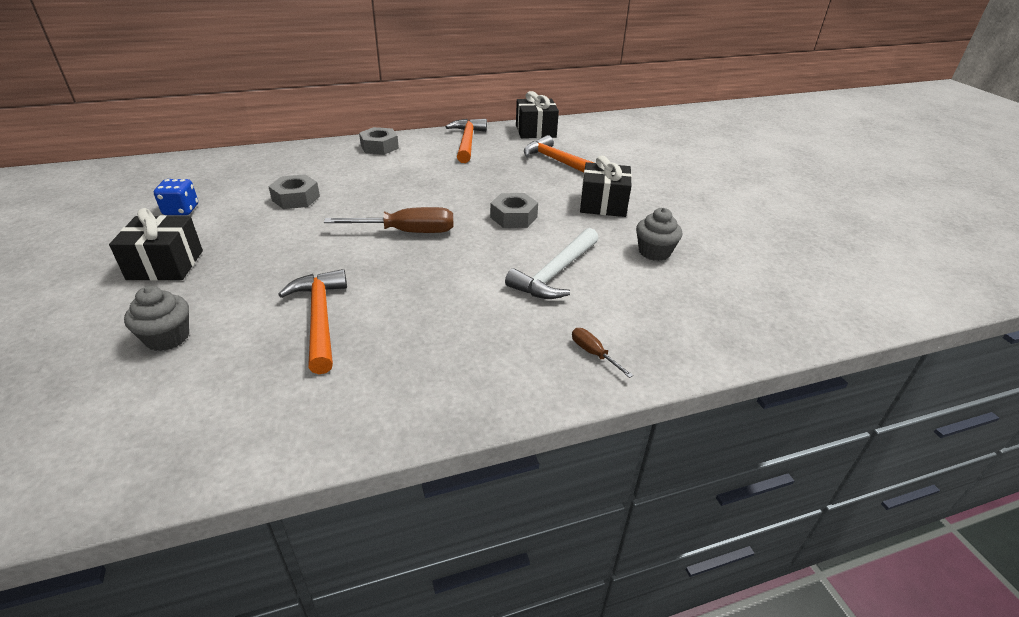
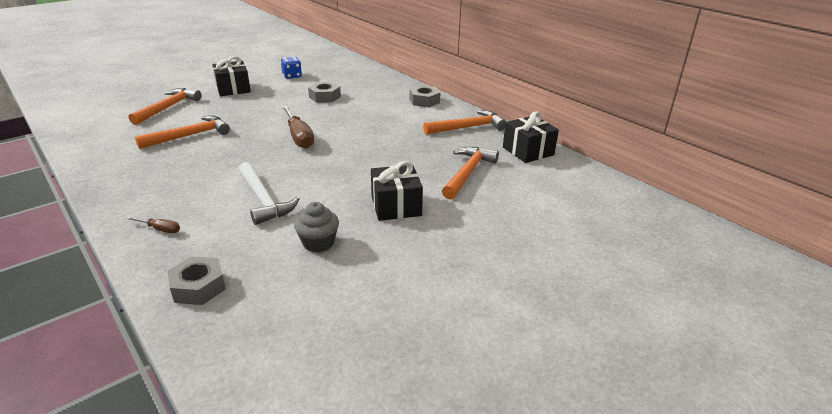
camera: 70 degrees right, 5 degrees down
(167, 338) = (168, 107): grey cupcake -> orange hammer
(513, 217) = (344, 169): grey nut -> grey nut (198, 287)
(555, 273) = (264, 200): white hammer -> white hammer turned 135 degrees counterclockwise
(593, 353) = (160, 229): brown screwdriver -> brown screwdriver turned 75 degrees clockwise

